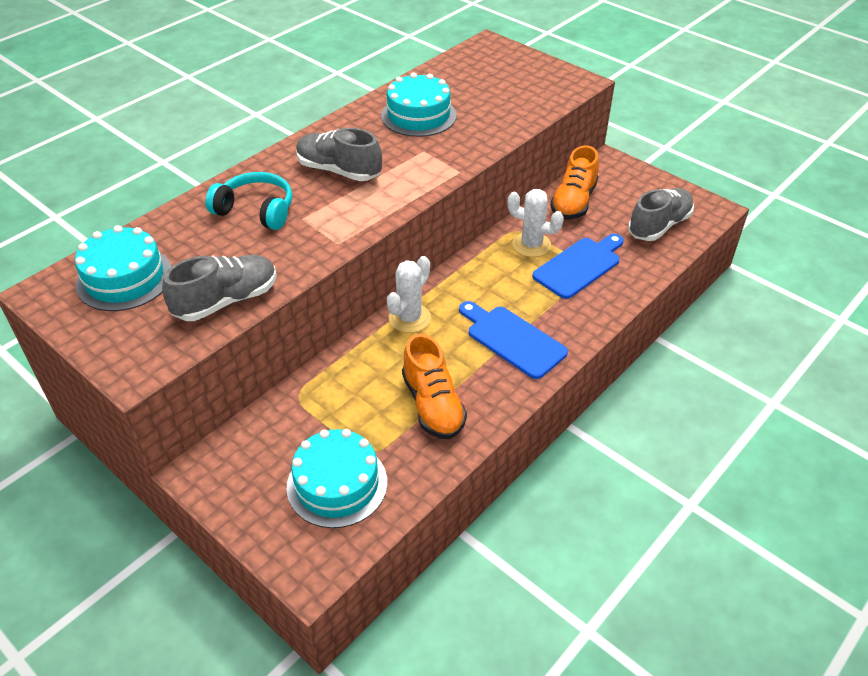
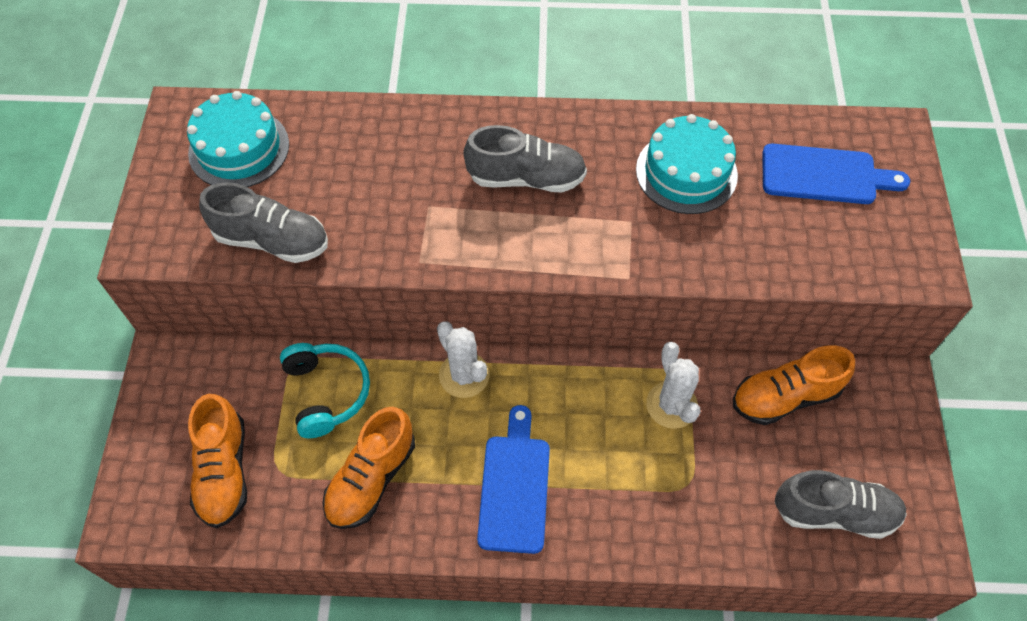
camera: 50 degrees right, 15 degrees up
(256, 210) = (406, 163): turquoise headphones -> turquoise headphones (326, 392)
(337, 484) = (224, 471): turquoise cake -> orange shoe
(339, 171) = (526, 178): grey shoe -> grey shoe turned 105 degrees clockwise
(409, 318) = (464, 375): white cactus -> white cactus turned 60 degrees clockwise
(579, 266) = (683, 475): blue cutting board -> blue cutting board (824, 175)

